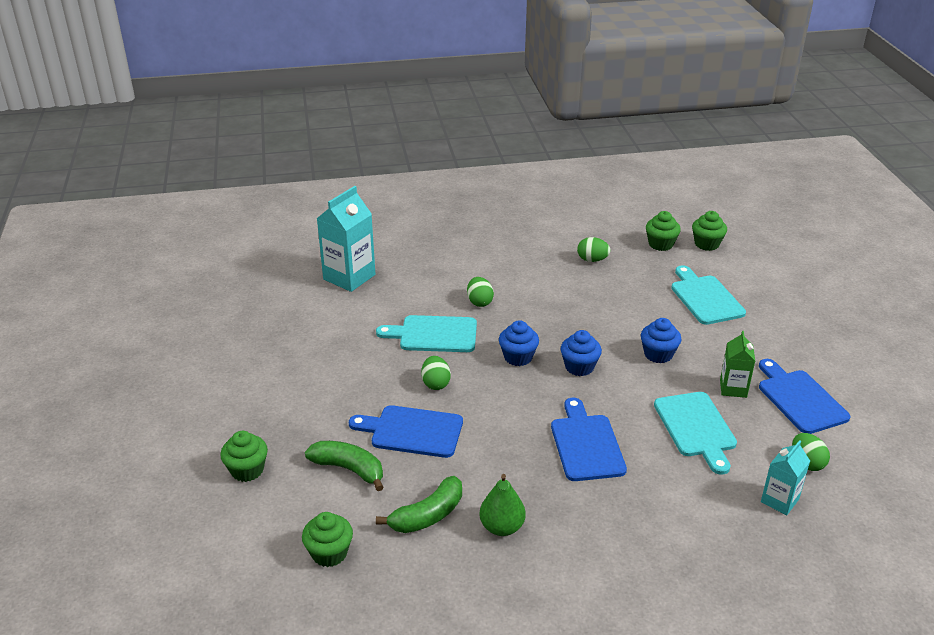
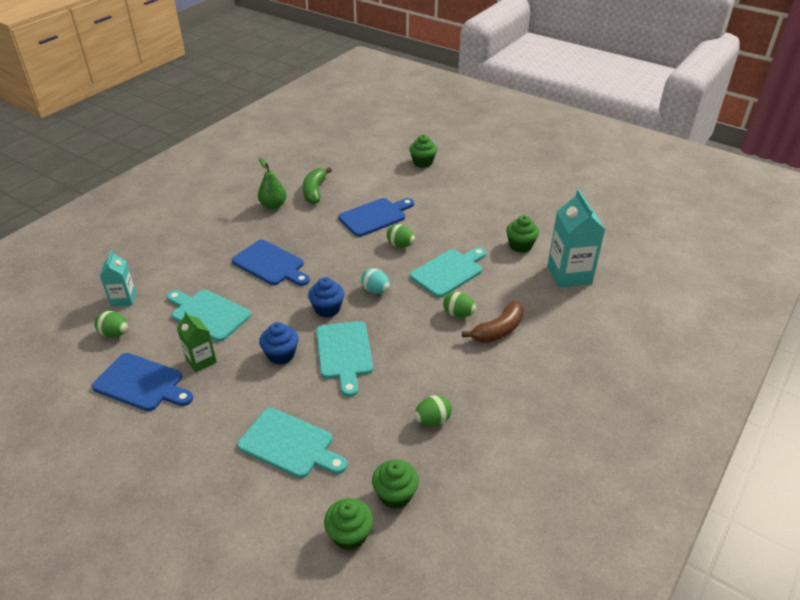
camera: 135 degrees right, 5 degrees up
(329, 553) = (338, 160): green cupcake -> green cupcake (520, 245)
(349, 469) = (379, 186): green banana -> none
(469, 276) = (498, 330): none -> brown banana
(518, 357) = (375, 290): blue cupcake -> turquoise egg
(605, 327) = (344, 353): none -> turquoise cutting board

